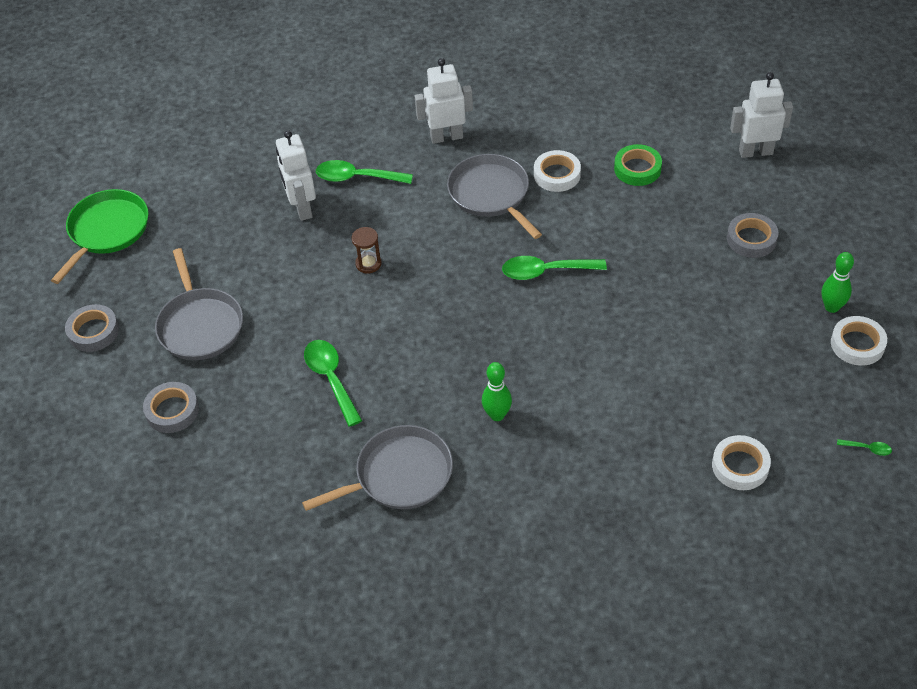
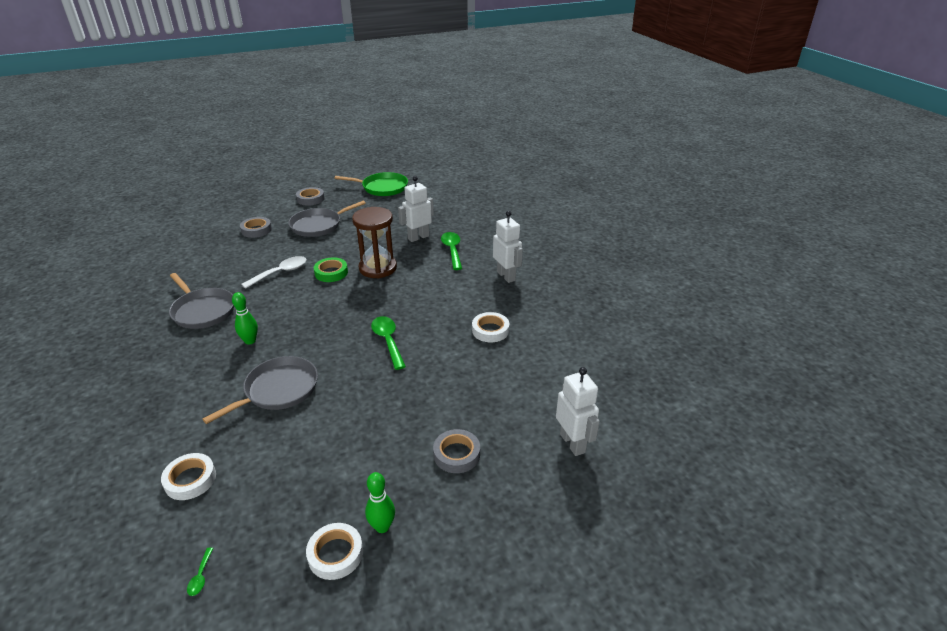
camera: 70 degrees right, 15 degrees down
(331, 379) = (280, 273): green spoon -> white spoon
(368, 264) = (378, 268): brown hourglass -> brown hourglass, size x2.20
(491, 194) = (457, 304): grey pan -> grey pan (278, 390)
(637, 169) = (515, 371): green tape -> green tape (331, 273)

